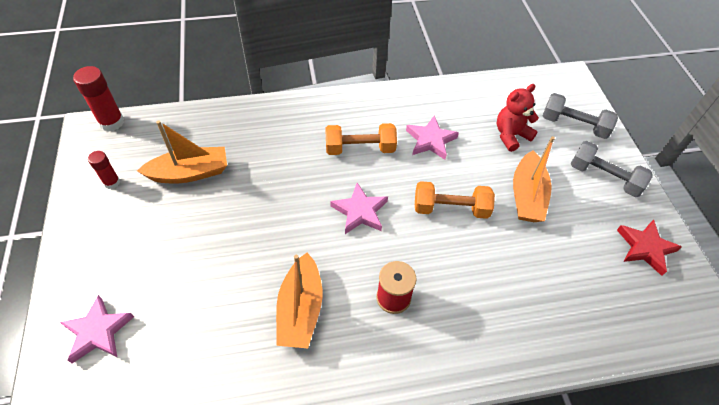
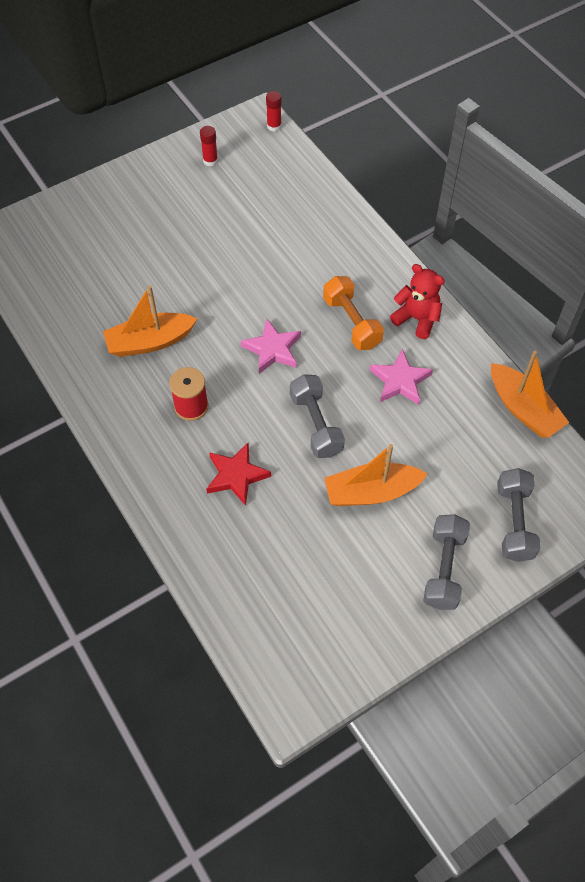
camera: 70 degrees right, 5 degrees up
(98, 332) = (76, 223): pink star -> none
(111, 122) = (274, 126): red glue stick -> red glue stick, size x0.60
(190, 173) = (248, 206): orange boat -> orange boat (523, 409)
(450, 208) = (316, 424): orange dumbbell -> grey dumbbell
(511, 135) = (455, 457): red teddy bear -> red teddy bear (417, 319)
(645, 248) = (359, 626): red star -> red star (236, 475)

